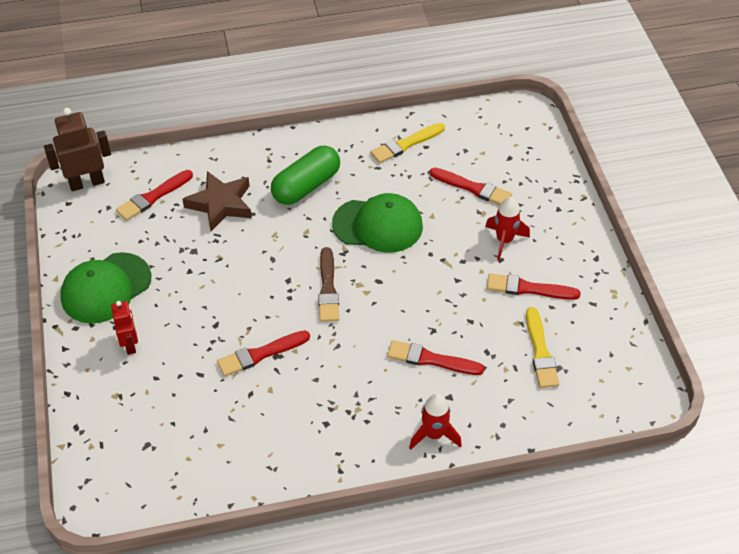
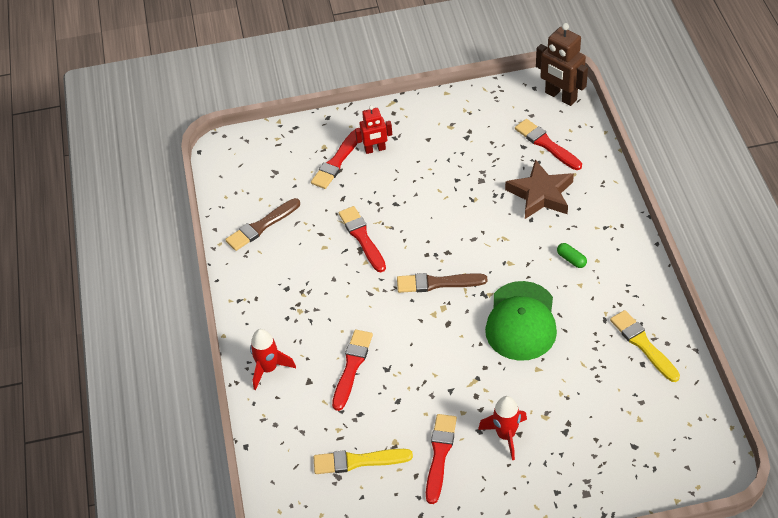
camera: 95 degrees right, 0 degrees up
(87, 183) = (560, 96): brown robot -> brown robot turned 150 degrees clockwise
(106, 288) = (436, 126): green cap -> none
(232, 454) = (261, 226): none -> brown brush
(306, 186) = (571, 259): green capsule -> green capsule, size x0.41
(473, 188) = (582, 407): red brush -> red brush (337, 161)

